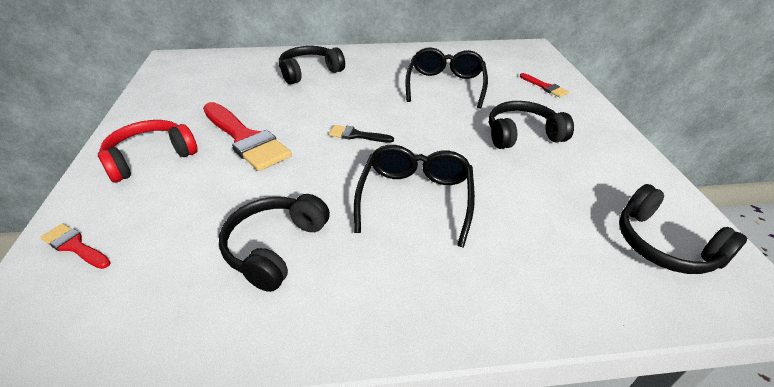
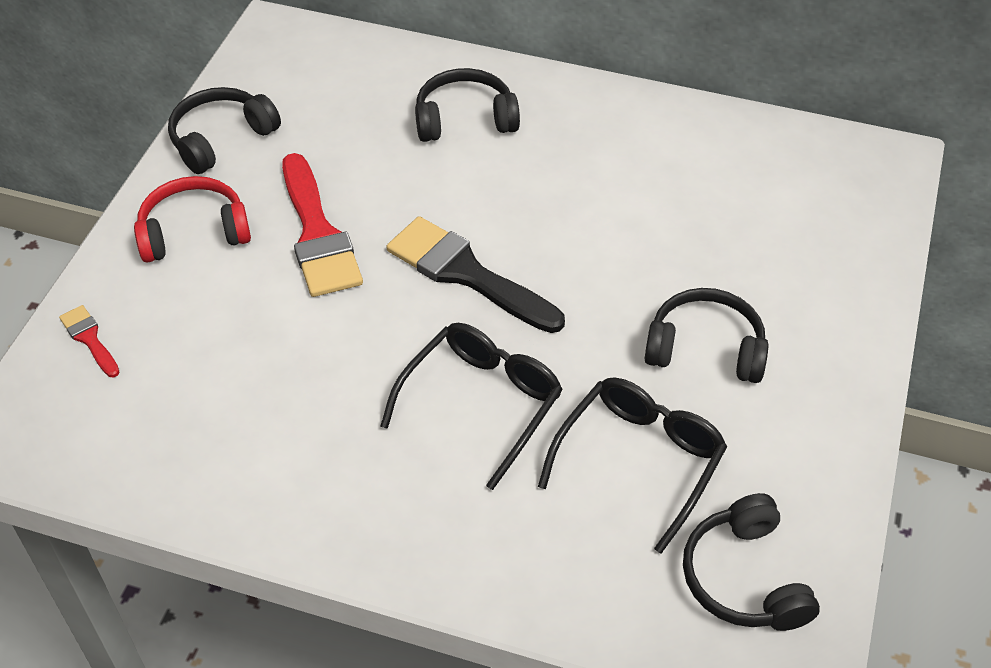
camera: 25 degrees right, 10 degrees up
(275, 247) = (287, 413): black headphones -> black headphones (221, 139)
(357, 135) = (466, 274): black brush -> black brush, size x2.09
(445, 85) = (661, 211): black glasses -> black glasses (639, 461)
(545, 87) = (828, 263): red brush -> none

